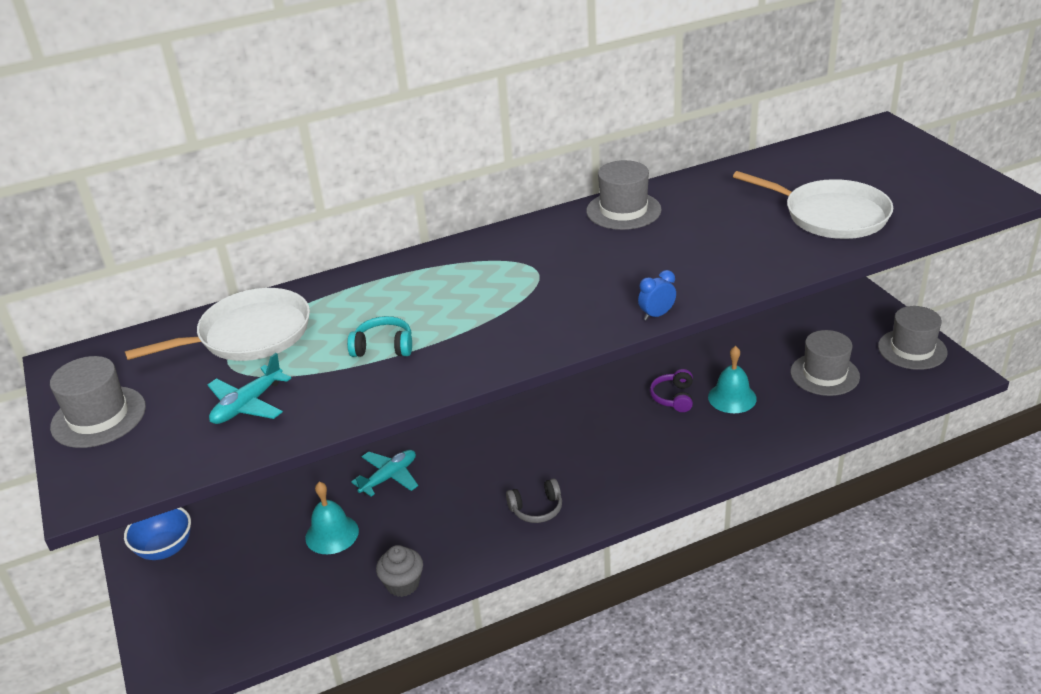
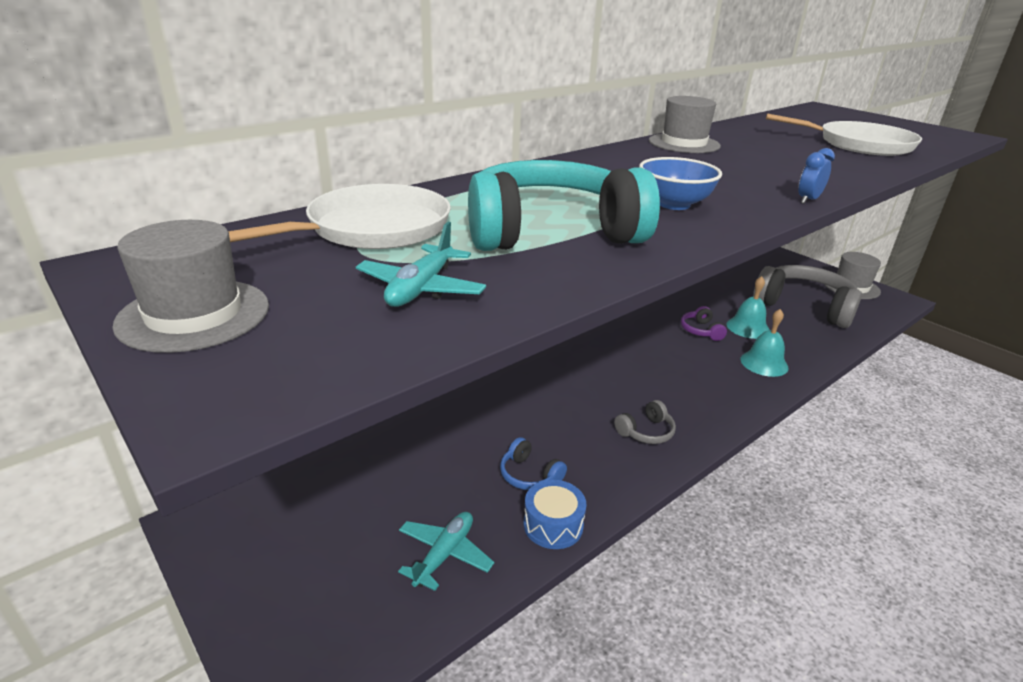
camera: 20 degrees left, 5 degrees down
(165, 549) = (239, 526): blue bowl -> blue bowl (674, 204)
(332, 534) = (443, 482): turquoise bell -> turquoise bell (764, 363)
(383, 347) = (551, 231): turquoise headphones -> turquoise headphones, size x2.32
(389, 477) = (479, 419): turquoise plane -> turquoise plane (444, 555)
(403, 584) = (553, 525): grey cupcake -> blue drum
(406, 537) = (529, 475): none -> blue headphones
(824, 374) = (804, 307): grey hat -> grey headphones

